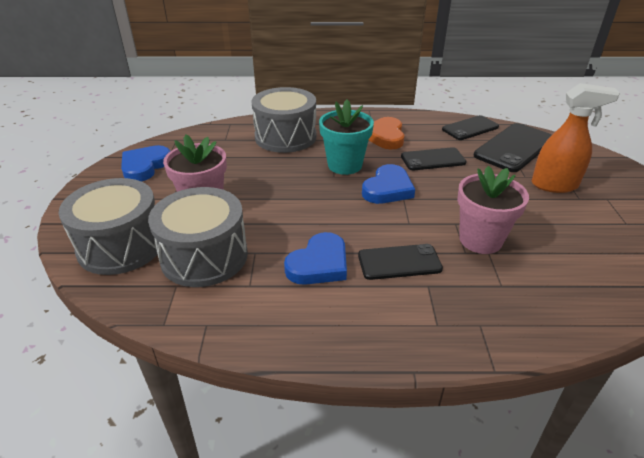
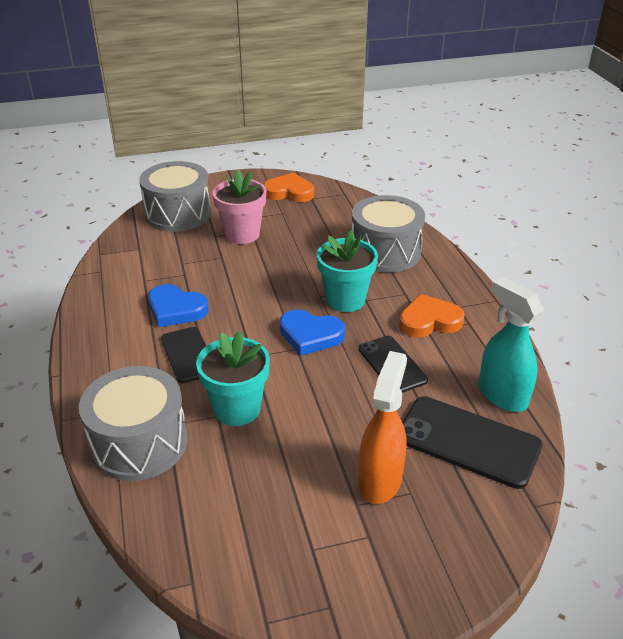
camera: 75 degrees right, 0 degrees up
(145, 166) = (289, 192): blue heart -> orange heart
(204, 256) = (173, 252): grey drum -> grey drum (139, 443)
(470, 128) = (502, 395): black phone -> turquoise spray bottle
(480, 240) = (237, 409): pink flower pot -> turquoise flower pot
(555, 185) = (380, 480): orange spray bottle -> orange spray bottle turned 150 degrees counterclockwise

